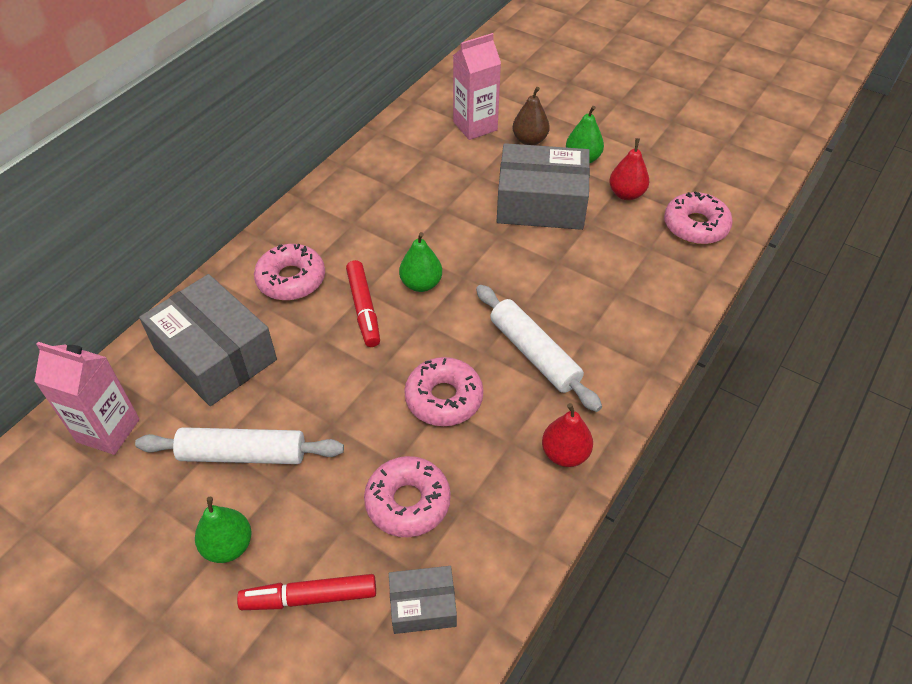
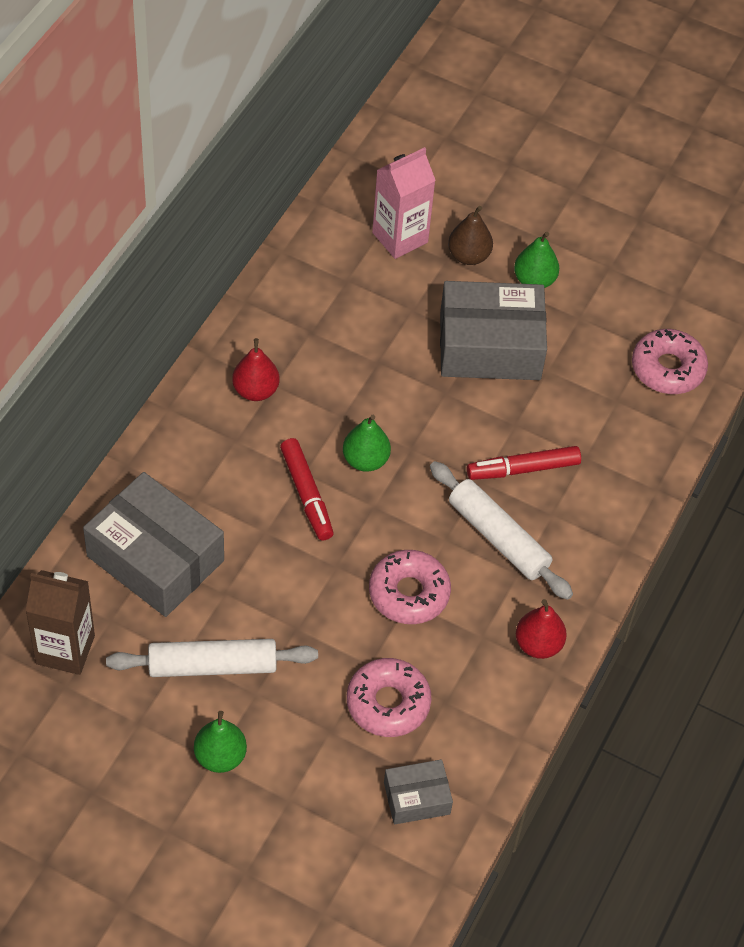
camera: 10 degrees left, 5 degrees up
(108, 430) = (65, 649): pink carton -> brown carton
(291, 279) = (218, 462): pink donut -> none
(309, 597) = (309, 798): red marker -> red marker (523, 469)
(626, 194) = (588, 329): red pear -> red pear (255, 390)

